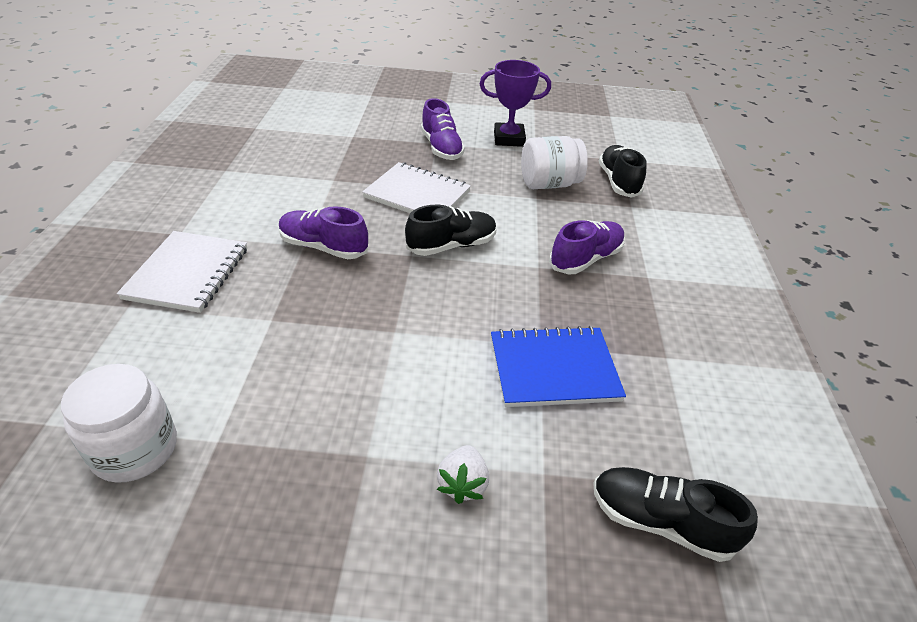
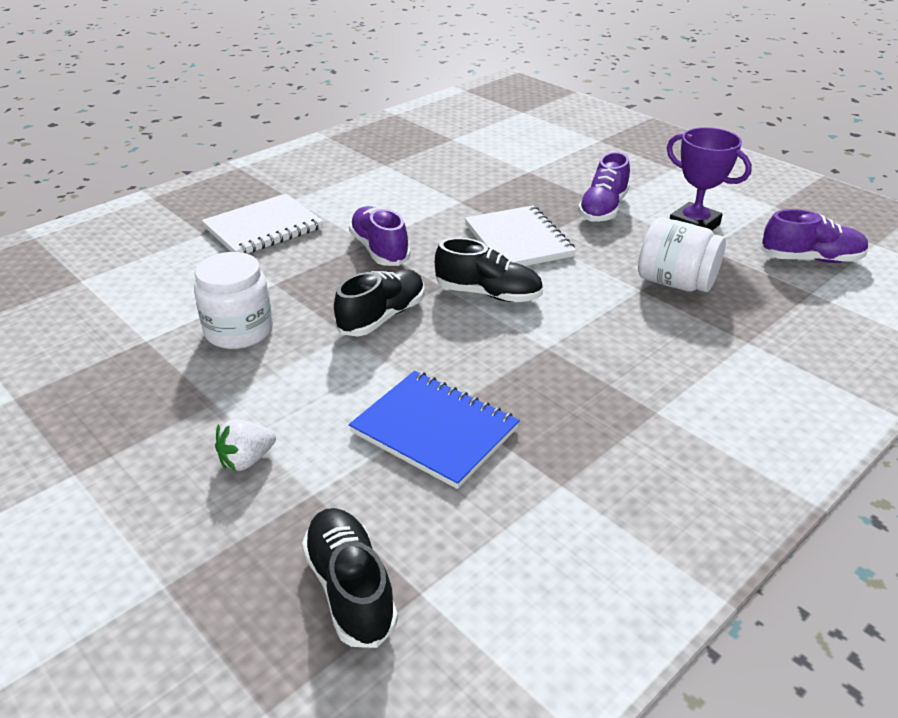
camera: 45 degrees right, 5 degrees down
(135, 449) = (101, 319): white jar -> white jar (239, 331)
(586, 259) = (609, 364): purple shoe -> purple shoe (811, 259)
(618, 182) = (770, 313): black shoe -> black shoe (382, 317)

